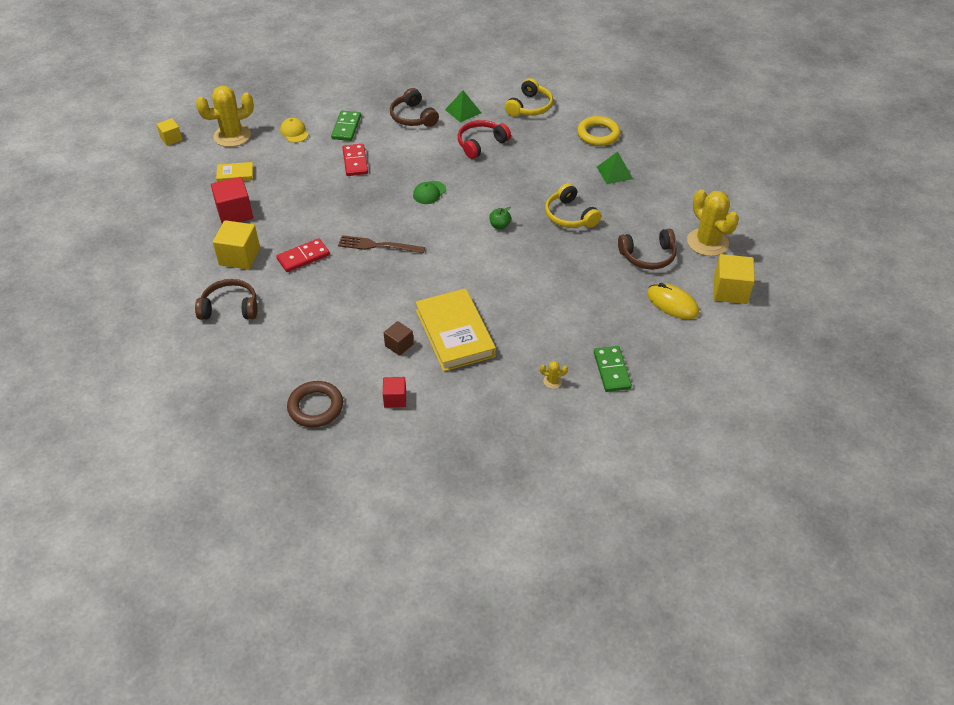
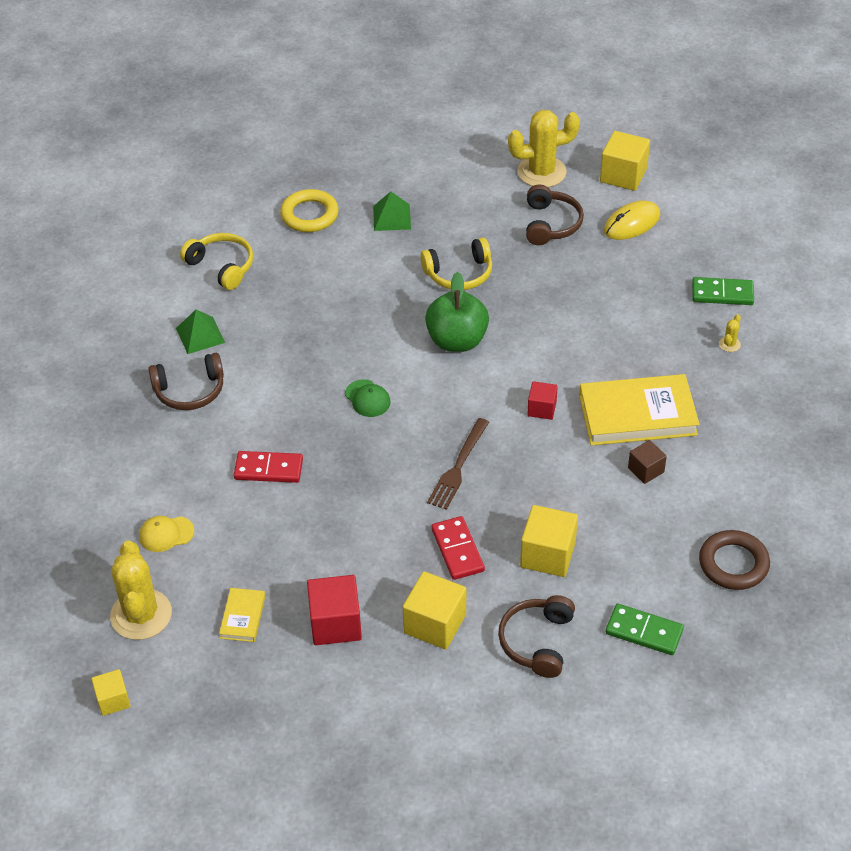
camera: 75 degrees left, 0 degrees up
(307, 302) = (547, 554): none -> yellow cube
(346, 127) = (182, 470): green domino -> green domino (644, 631)
(395, 398) = (732, 486): red cube -> red cube (542, 409)
(481, 144) = (283, 329): red headphones -> none
(499, 225) = (457, 341): green apple -> green apple, size x2.20

